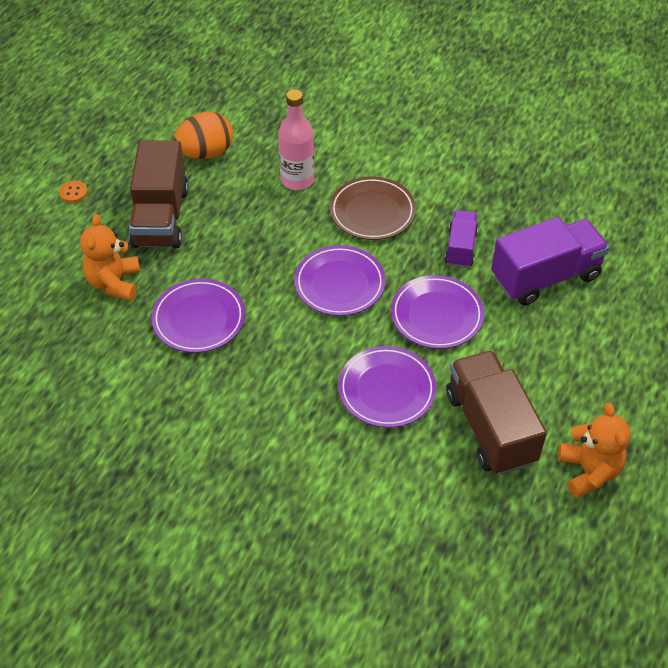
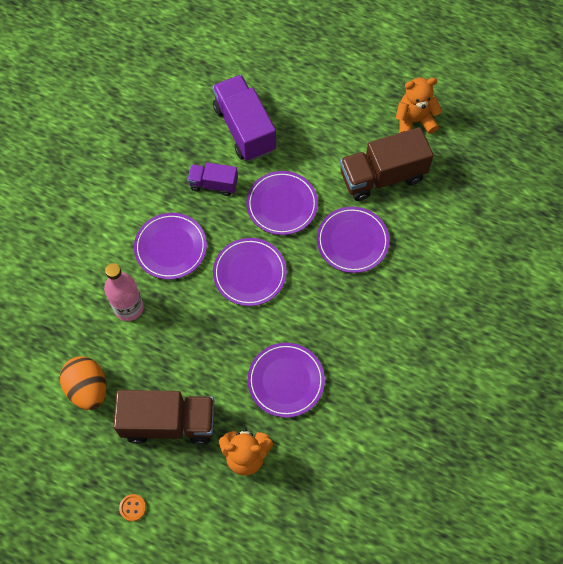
camera: 90 degrees left, 15 degrees up
(372, 212) = (171, 247): brown plate -> purple plate

